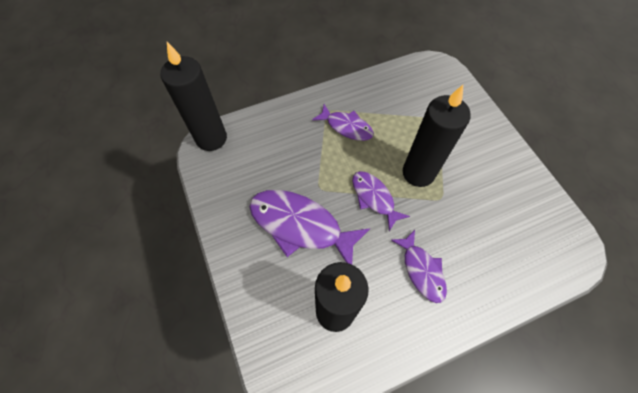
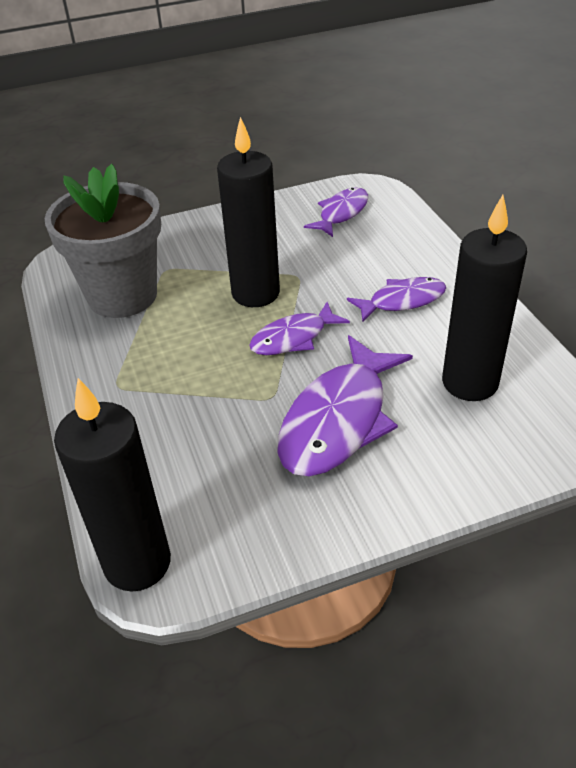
camera: 85 degrees left, 20 degrees down
(346, 127) = (156, 363): purple fish -> purple fish (341, 213)
(406, 101) = (122, 296): none -> grey flower pot

